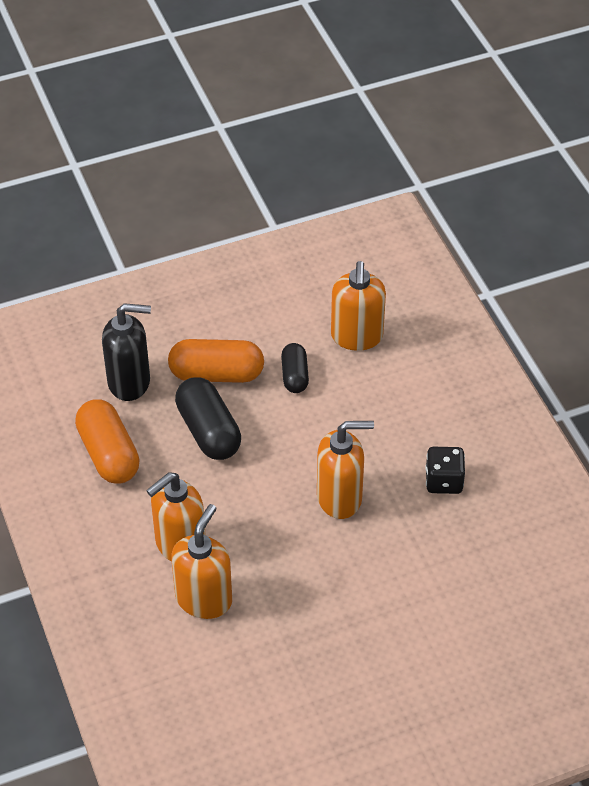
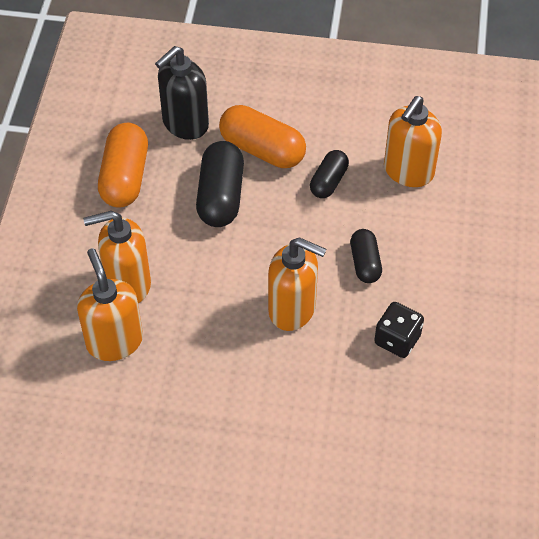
camera: 30 degrees right, 5 degrees up
(130, 382) = (185, 124): black soap dispenser -> black soap dispenser turned 105 degrees clockwise
(204, 599) = (114, 341): orange soap dispenser -> orange soap dispenser turned 75 degrees counterclockwise
(374, 430) = (365, 263): none -> black capsule

